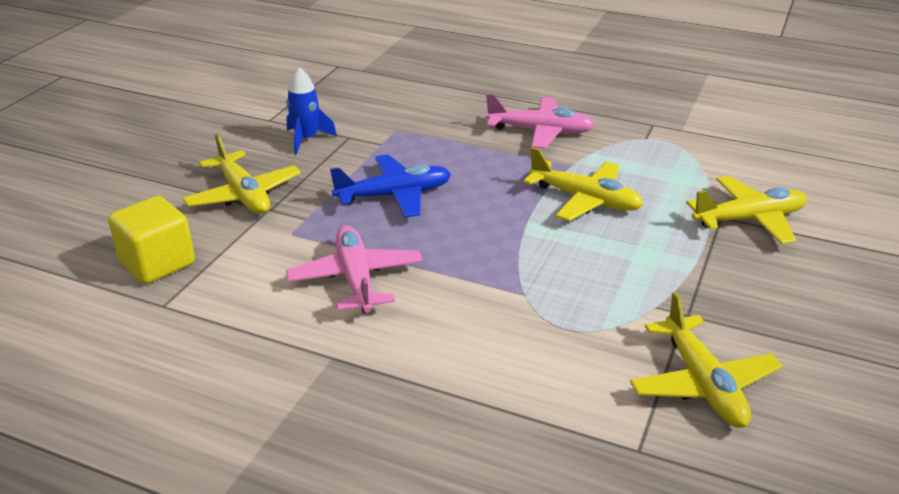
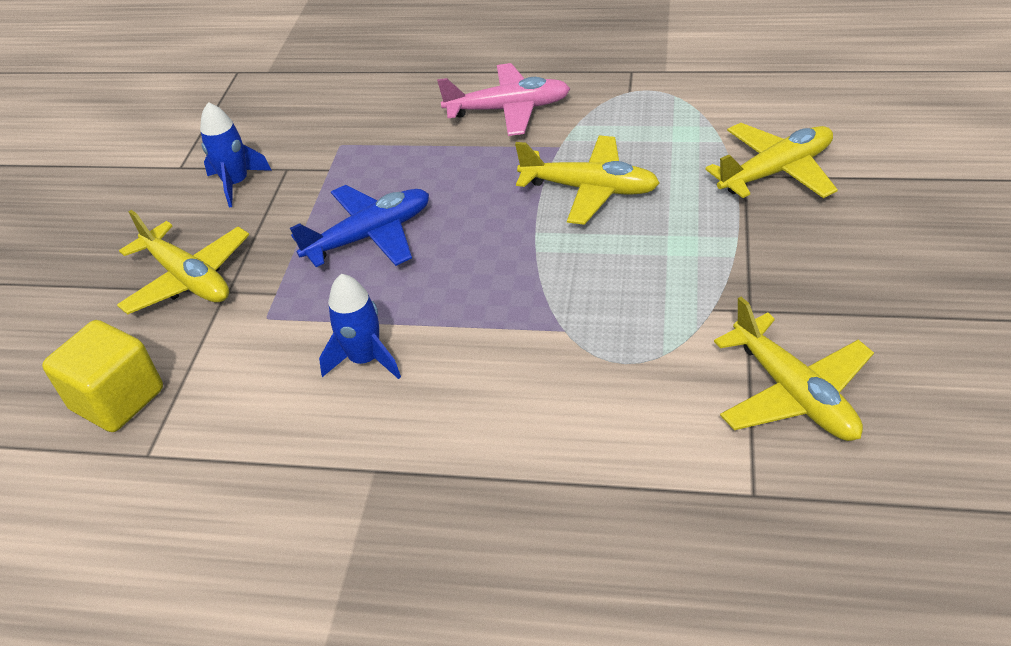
camera: 10 degrees left, 10 degrees up
(356, 279) = (365, 359): pink plane -> blue rocket

